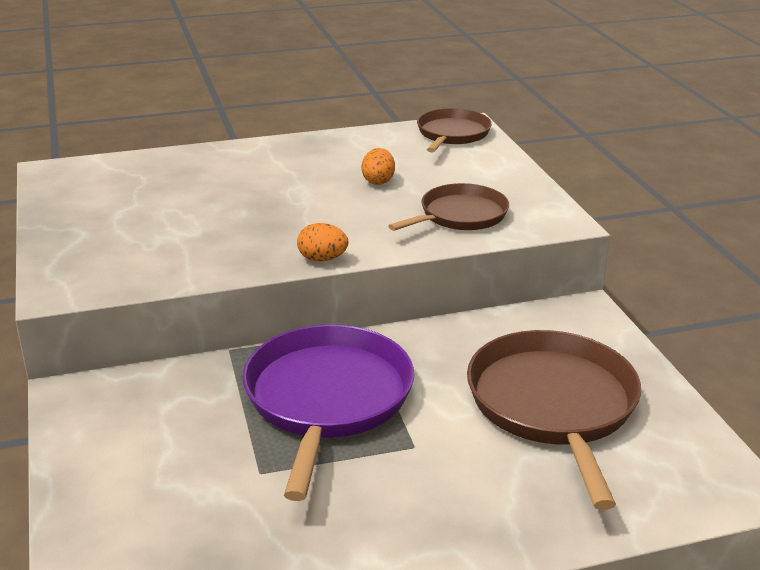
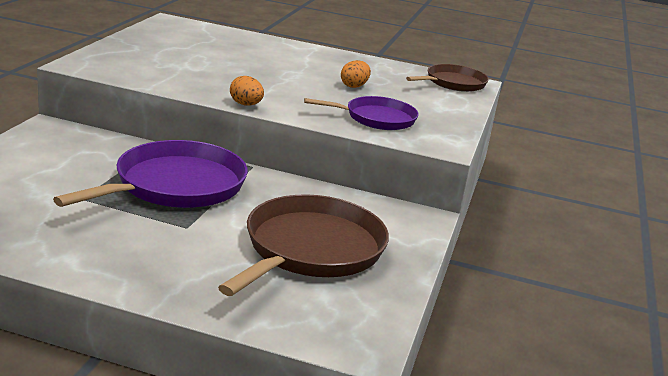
camera: 30 degrees right, 5 degrees down
(460, 215) = (376, 118): brown pan -> purple pan

